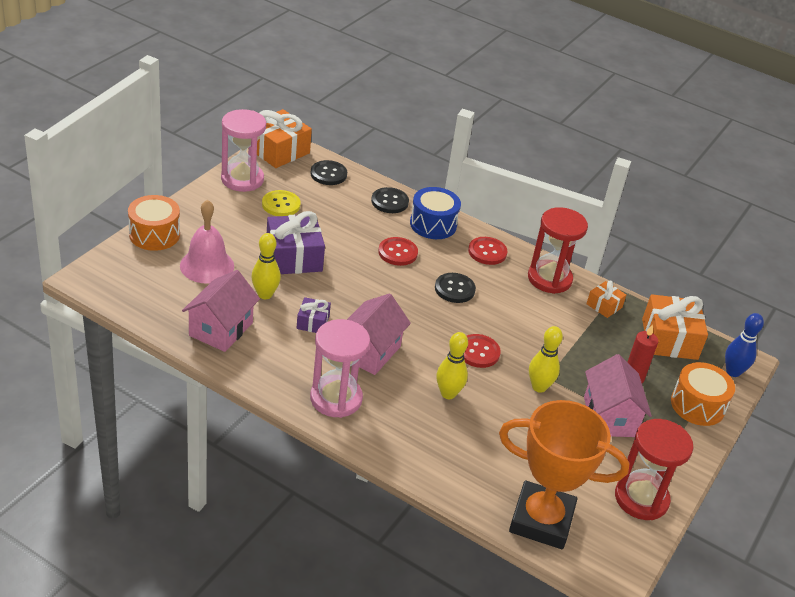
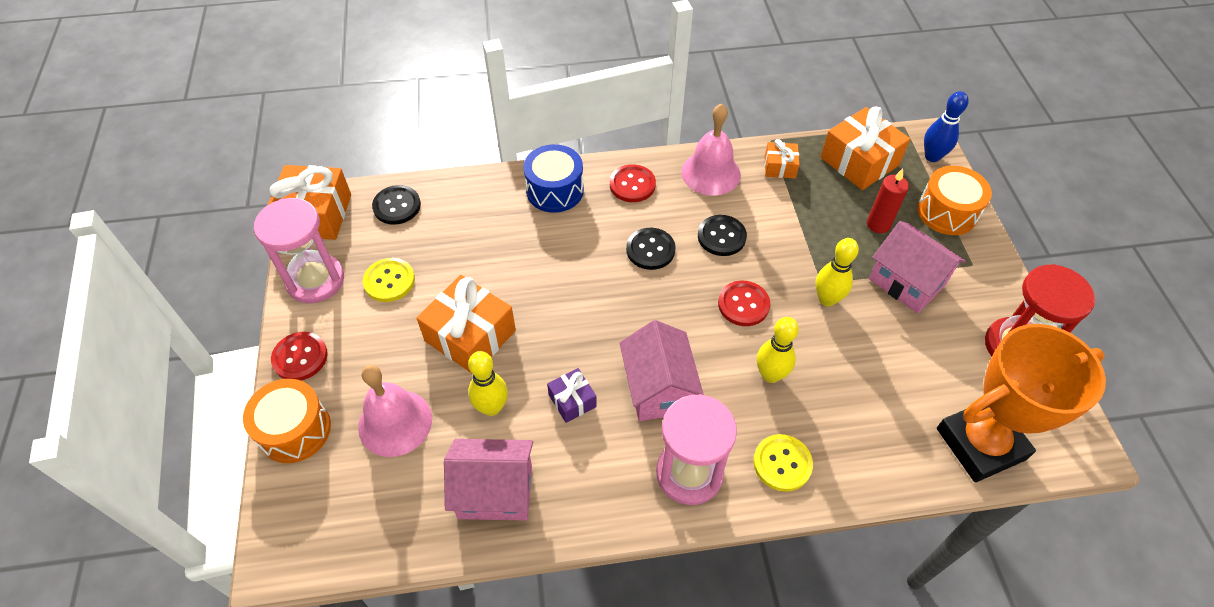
camera: 35 degrees left, 15 degrees up
(221, 329) = (495, 491): pink house -> pink house turned 75 degrees counterclockwise
(294, 257) = (470, 336): purple gift -> orange gift
(389, 202) = (489, 194): black button -> black button (721, 236)
(397, 252) = (559, 249): red button -> red button (300, 357)
(397, 434) = (782, 463): none -> yellow button
(549, 279) = (711, 173): red hourglass -> pink bell

